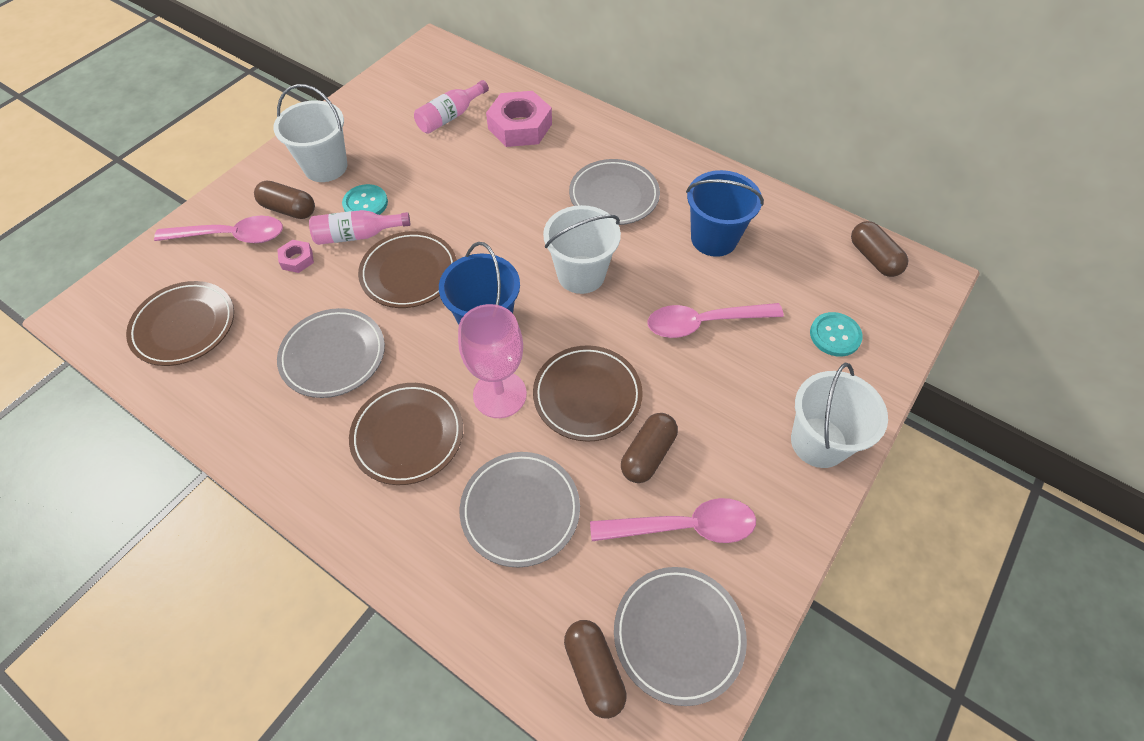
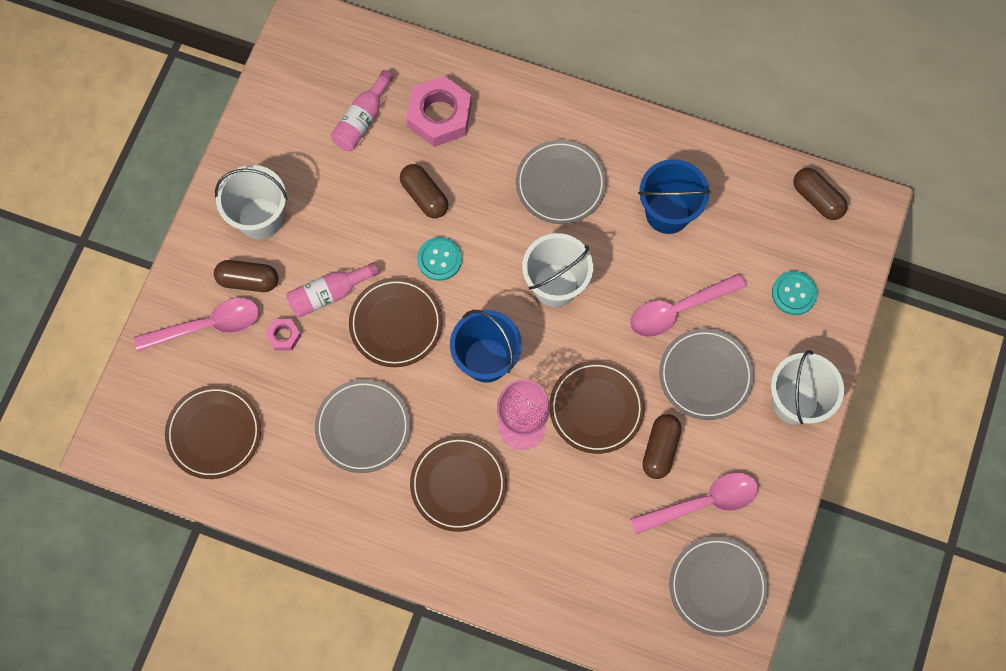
camera: 15 degrees left, 15 degrees up
(365, 203) = (321, 254): turquoise button -> turquoise button (439, 259)
(520, 510) = (572, 523): grey plate -> grey plate (705, 375)
(594, 671) = (663, 628): brown capsule -> brown capsule (424, 196)

